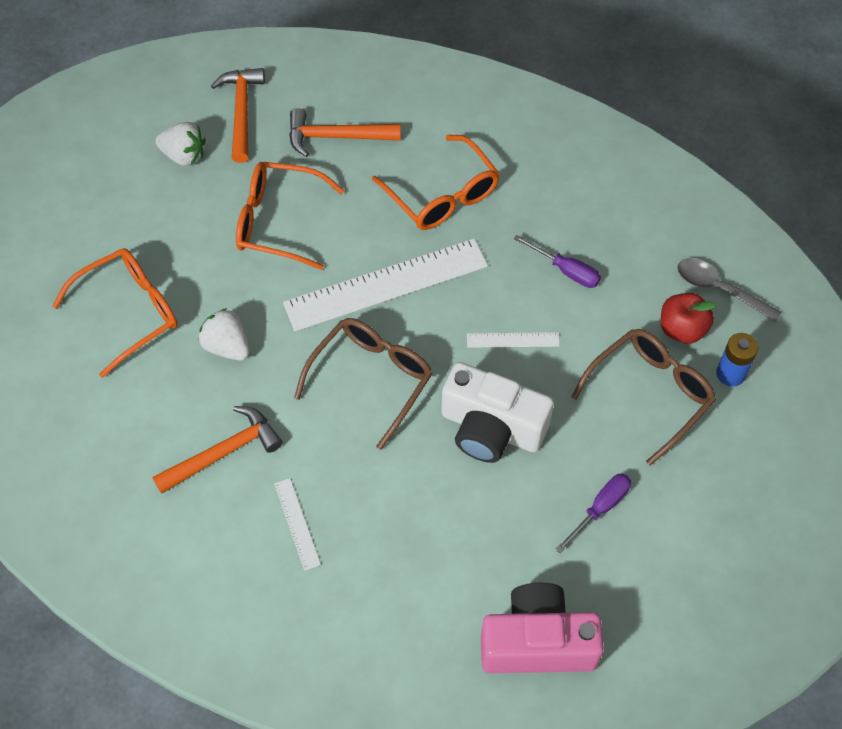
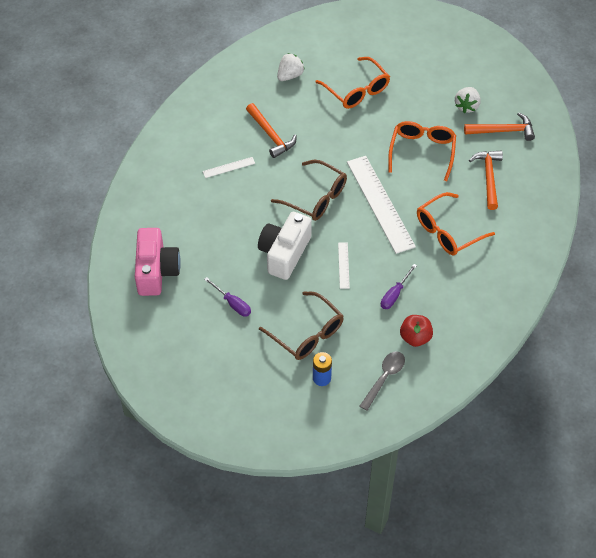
camera: 90 degrees right, 5 degrees down
(227, 346) = (336, 133): white strawberry -> white strawberry (290, 75)
(682, 329) = (353, 354): red apple -> red apple (415, 337)

